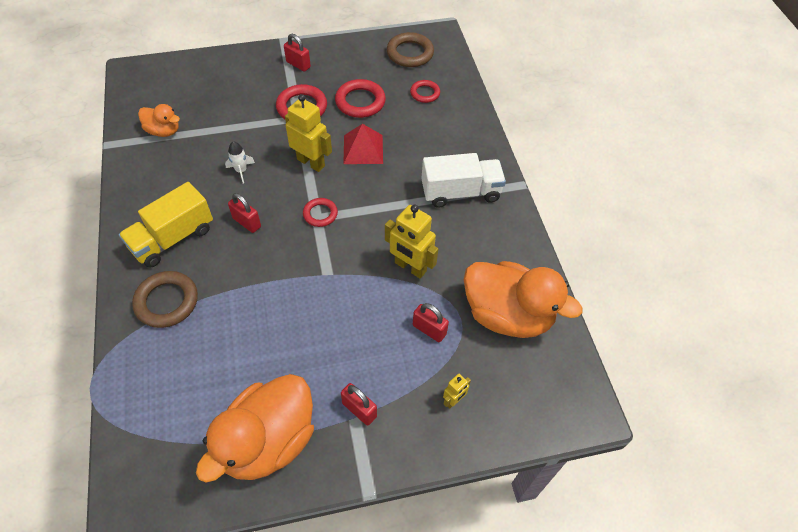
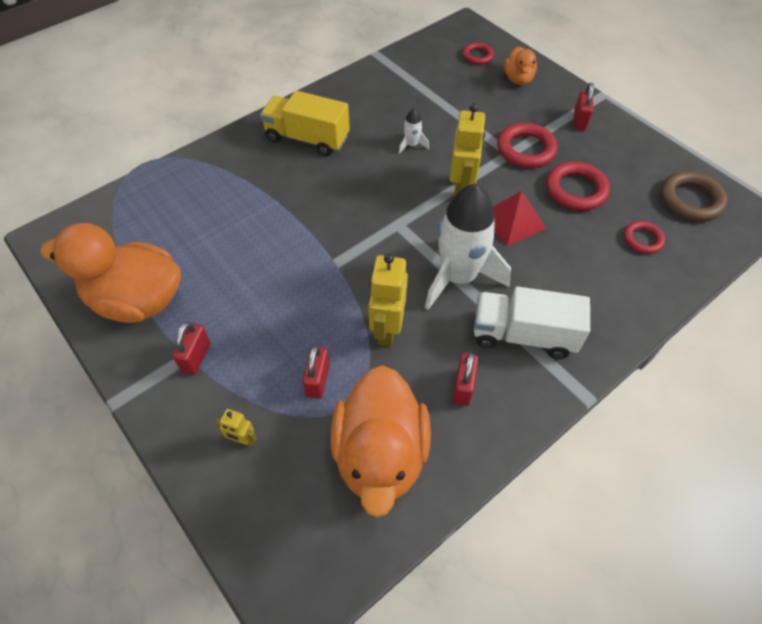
camera: 65 degrees right, 0 degrees up
(163, 131) = (416, 76): orange duck -> orange duck (518, 79)
(167, 302) = (242, 167): brown ring -> none
(247, 222) = (356, 177): red padlock -> red padlock (463, 387)
(320, 214) = (403, 224): red ring -> red ring (477, 56)
(391, 204) = (458, 277): none -> white rocket
(460, 192) = (523, 335): white truck -> white truck turned 135 degrees clockwise

